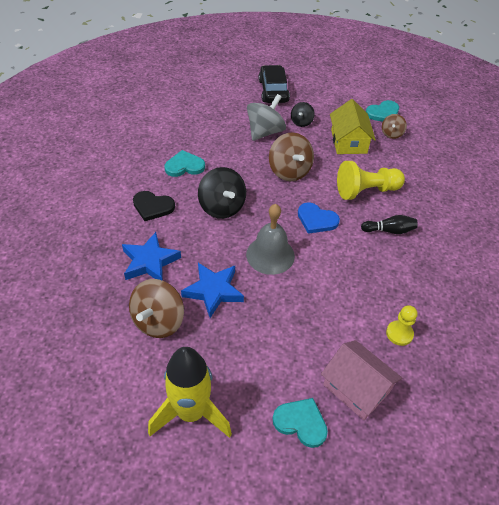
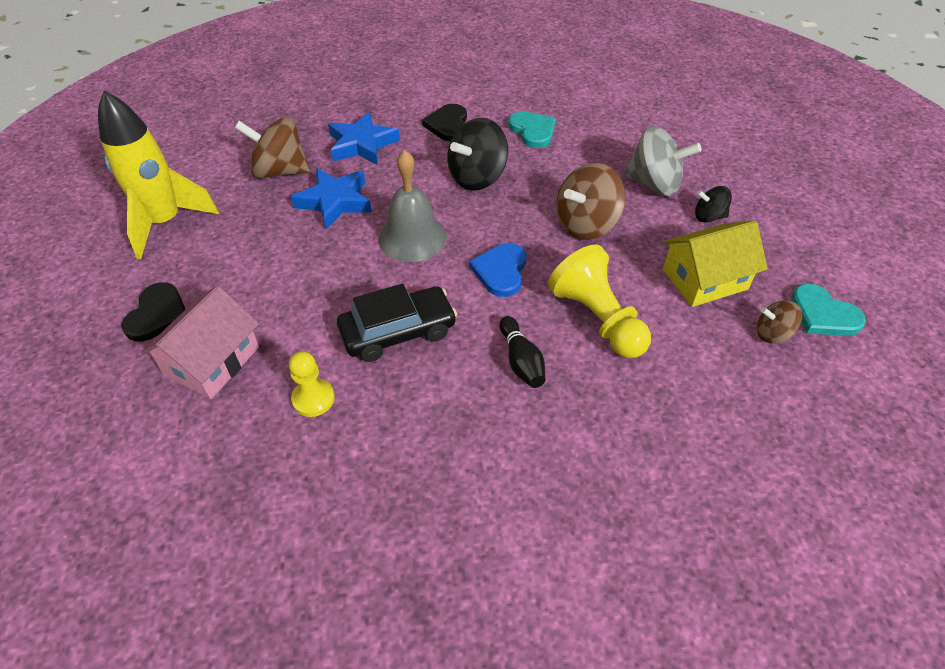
camera: 75 degrees right, 0 degrees up
(273, 91) = (758, 173): black car -> black car (398, 332)
(301, 422) = (158, 314): turquoise heart -> black heart

